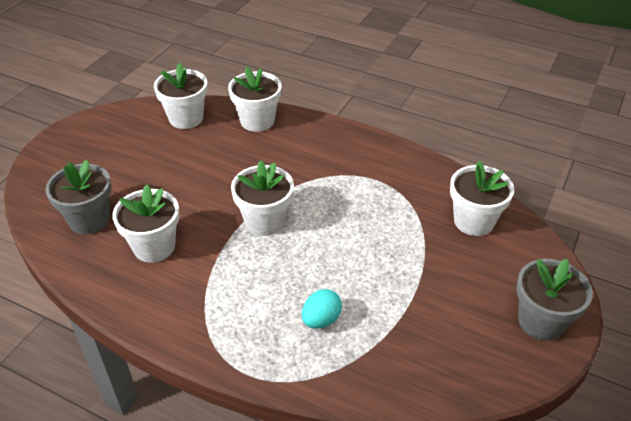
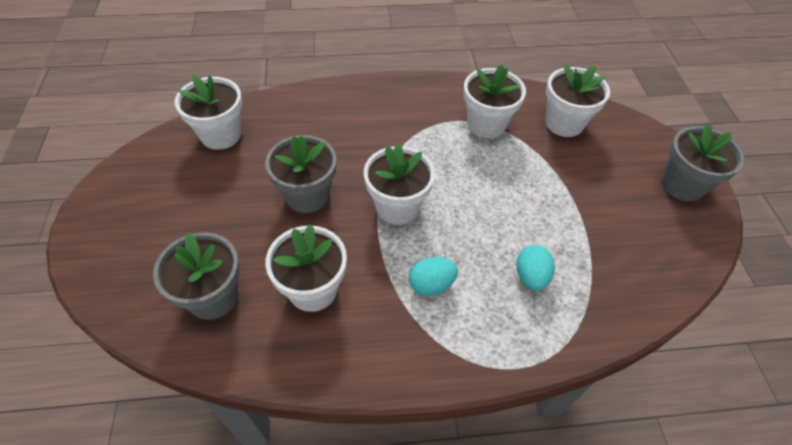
camera: 35 degrees left, 10 degrees up
(207, 184) = (307, 196): none -> grey flower pot
(238, 285) = (431, 285): none -> turquoise egg
(257, 121) = (298, 108): white flower pot -> white flower pot (486, 124)

